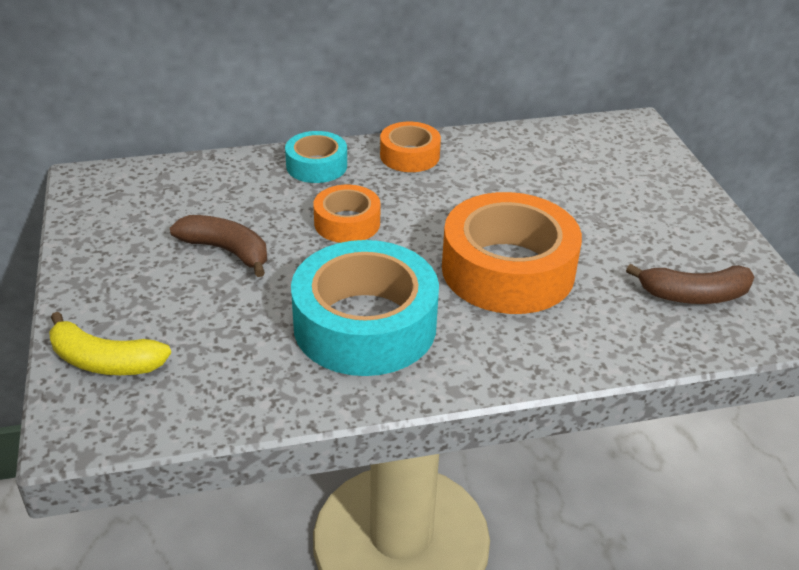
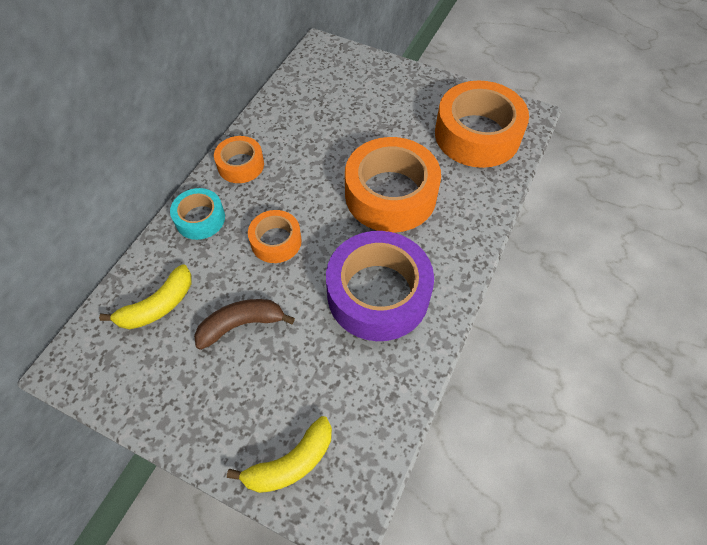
camera: 50 degrees left, 20 degrees up
(195, 193) = (158, 306): none -> yellow banana
(365, 325) = (378, 294): turquoise tape -> purple tape
(694, 295) = (477, 134): brown banana -> orange tape

